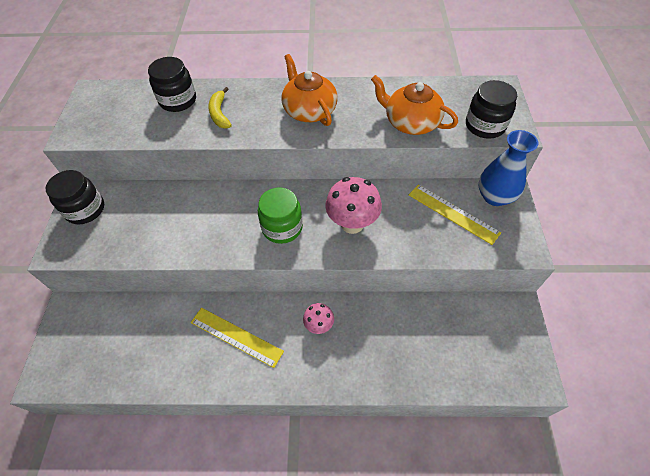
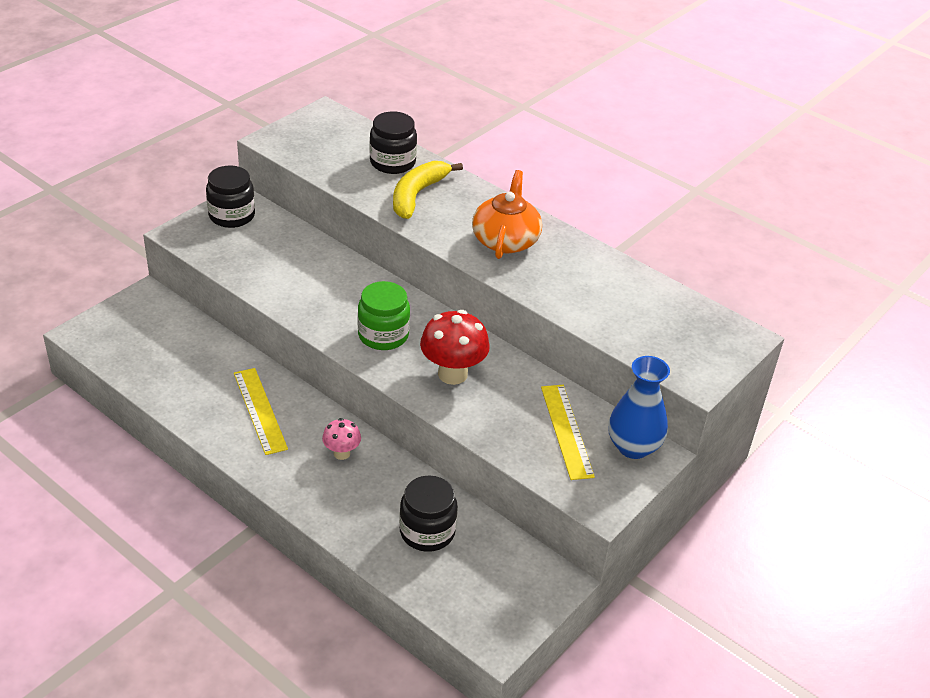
camera: 35 degrees right, 15 degrees down
(219, 113) = (417, 195): yellow banana -> yellow banana, size x1.51
(352, 224) = (452, 374): pink mushroom -> red mushroom
(410, 122) = (594, 308): orange teapot -> none
(485, 126) = (671, 357): black jar -> black jar (427, 531)

